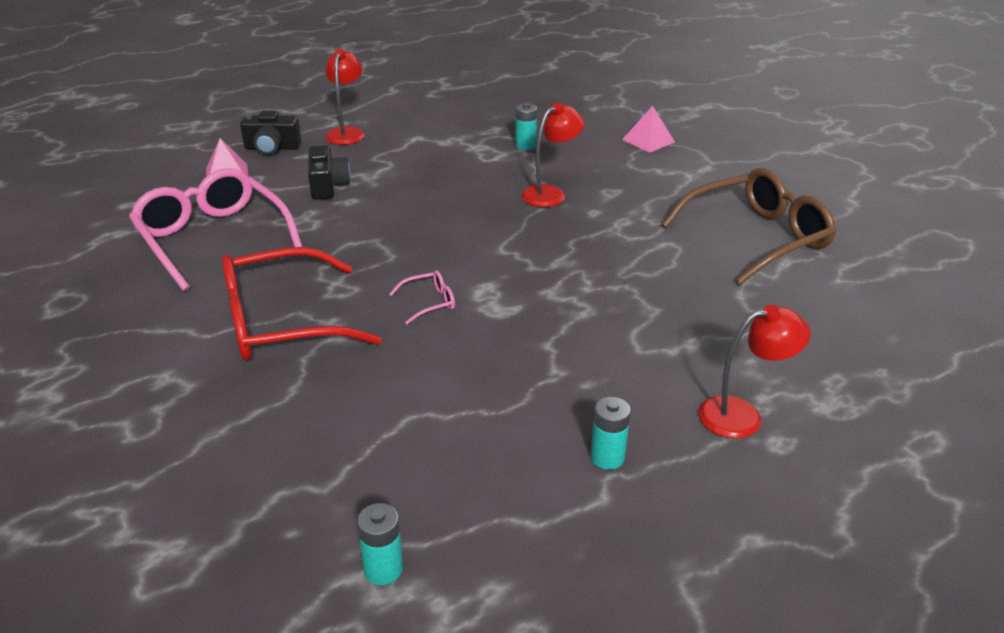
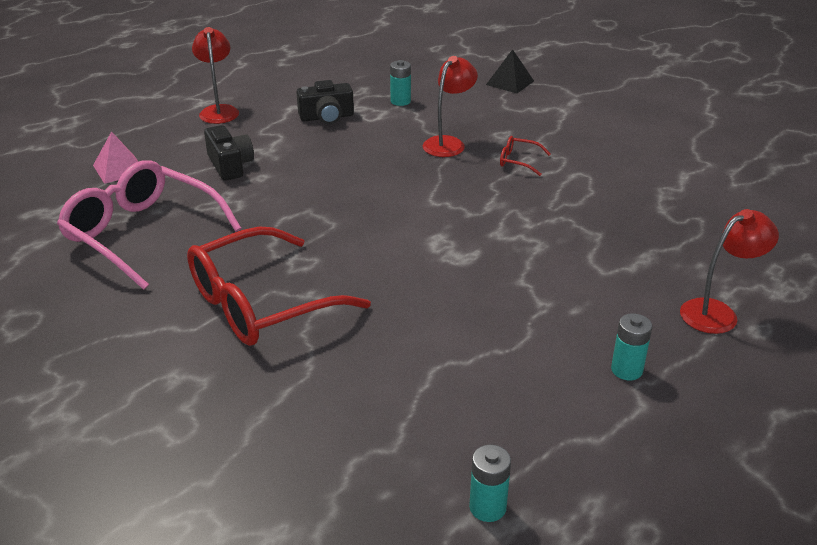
camera: 15 degrees left, 0 degrees up
(272, 148) = (151, 135): black camera -> black camera (327, 117)
(429, 302) = (393, 261): pink glasses -> none
(612, 221) = (518, 161): none -> red glasses
(648, 141) = (510, 82): pink pyramid -> black pyramid
(757, 238) = (649, 157): brown glasses -> none

